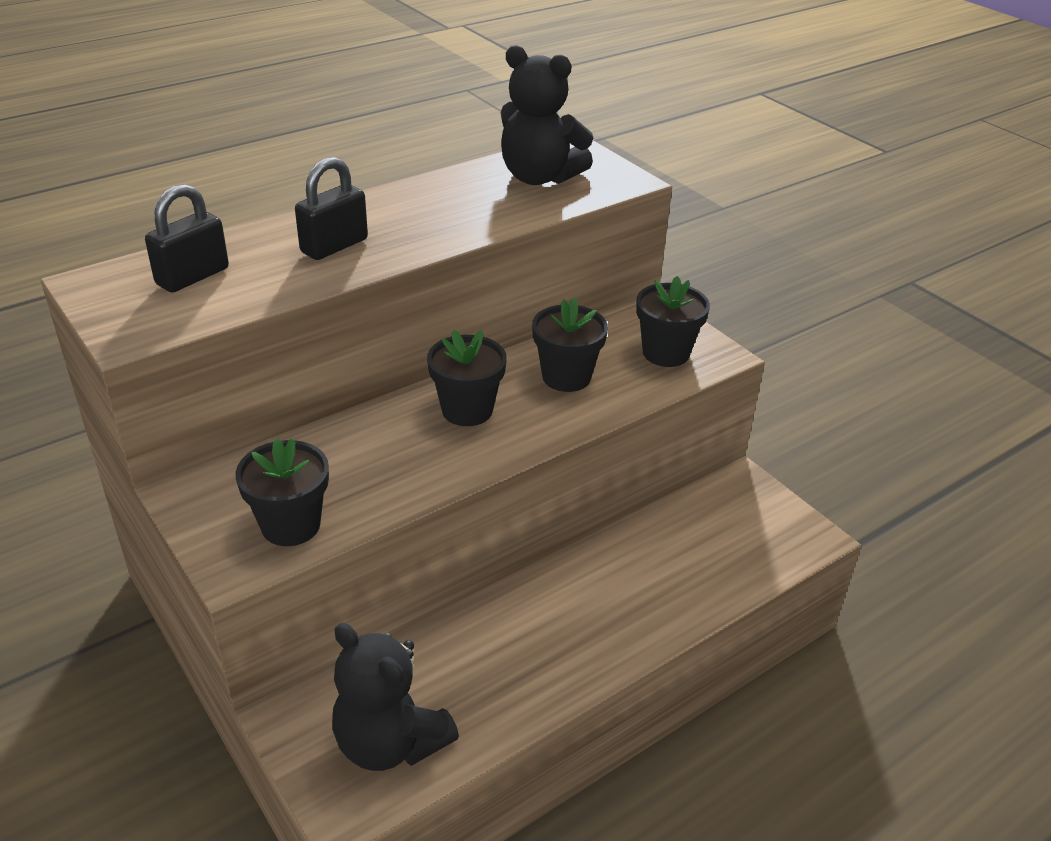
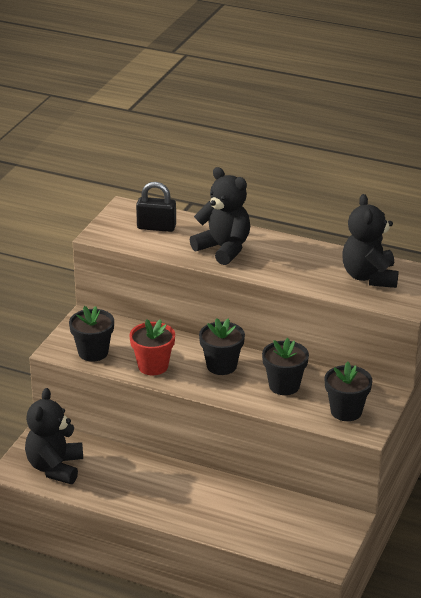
camera: 60 degrees right, 5 degrees down
(334, 246) = (223, 249): black padlock -> black teddy bear
(398, 475) = (153, 366): none -> red flower pot

